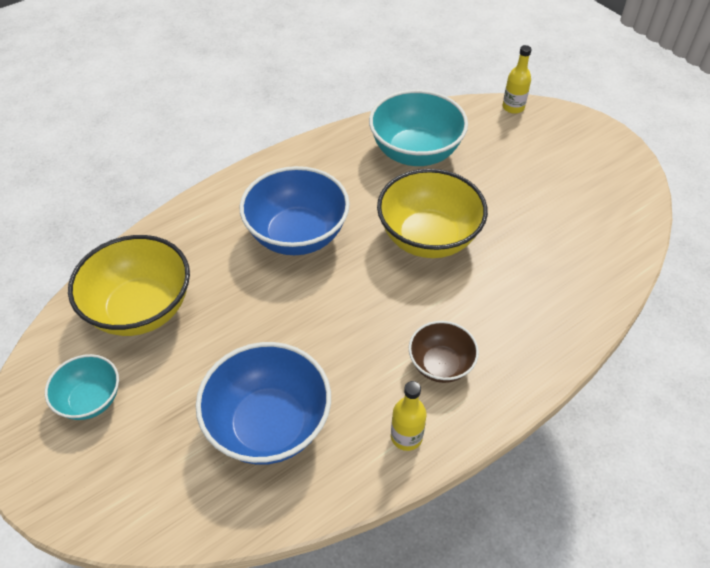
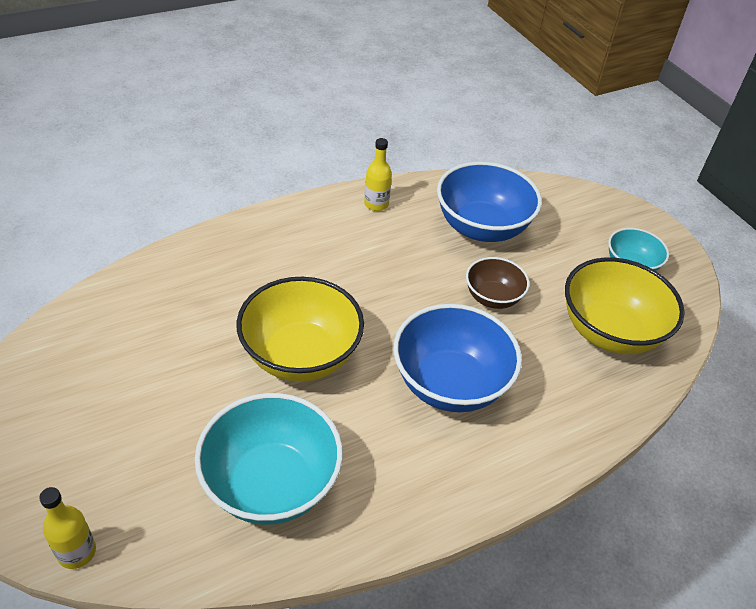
camera: 175 degrees left, 5 degrees down
(440, 365) = (333, 242): brown bowl -> brown bowl (492, 297)

